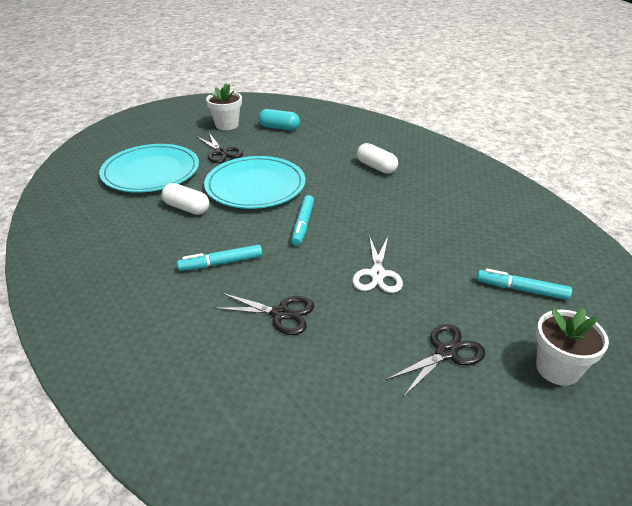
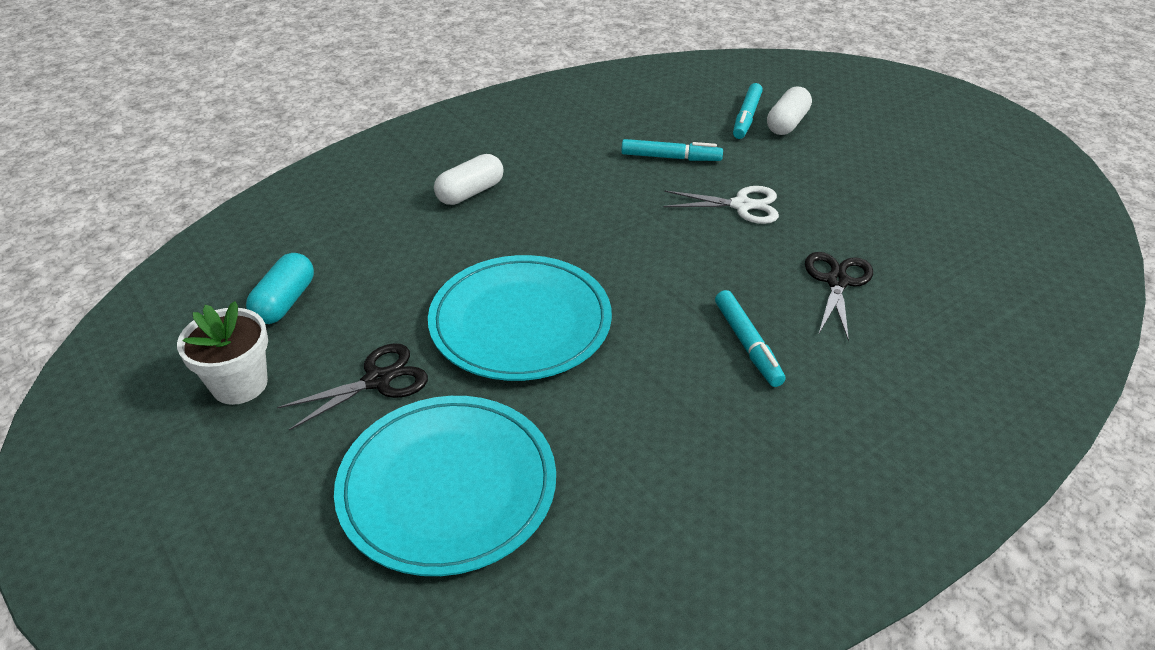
camera: 90 degrees left, 5 degrees up
(187, 208) = (595, 405): white capsule -> white capsule (787, 123)
(303, 224) = (638, 266): turquoise marker -> turquoise marker (671, 158)
(446, 352) = (856, 171): black scissors -> none
(557, 368) = (853, 117): white flower pot -> none

